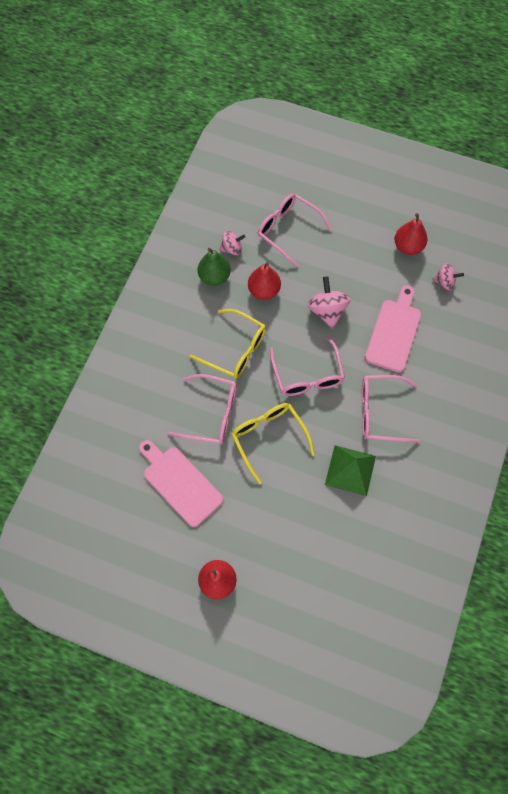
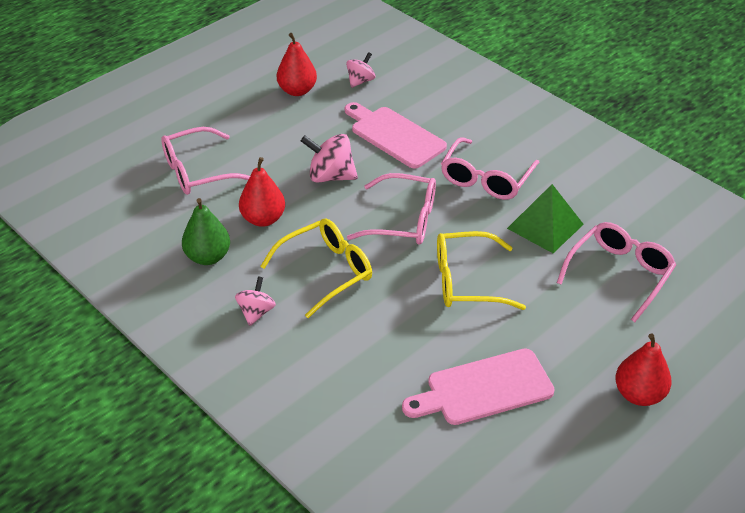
camera: 65 degrees left, 25 degrees down
(211, 413) = (401, 324): pink glasses -> pink glasses (619, 275)
(232, 248) = (181, 227): pink spinning top -> pink spinning top (256, 312)

